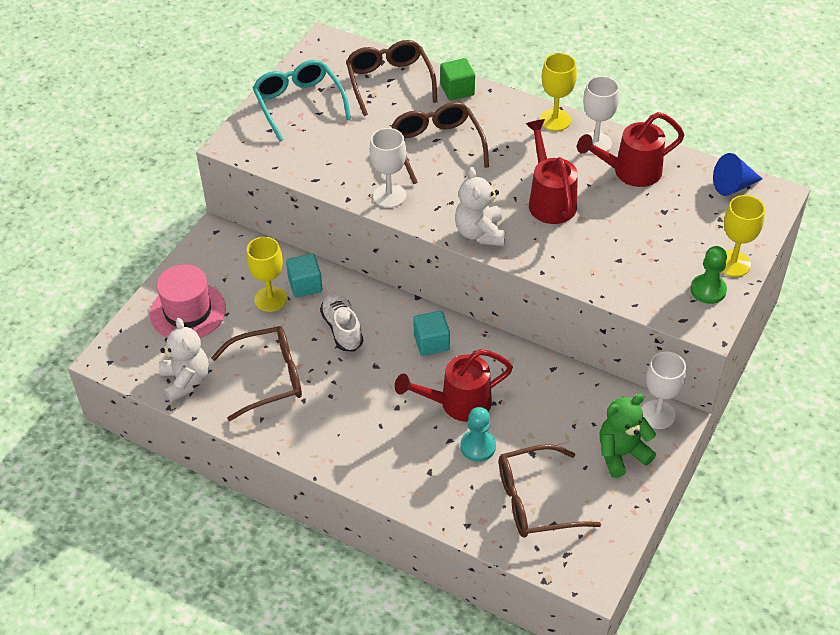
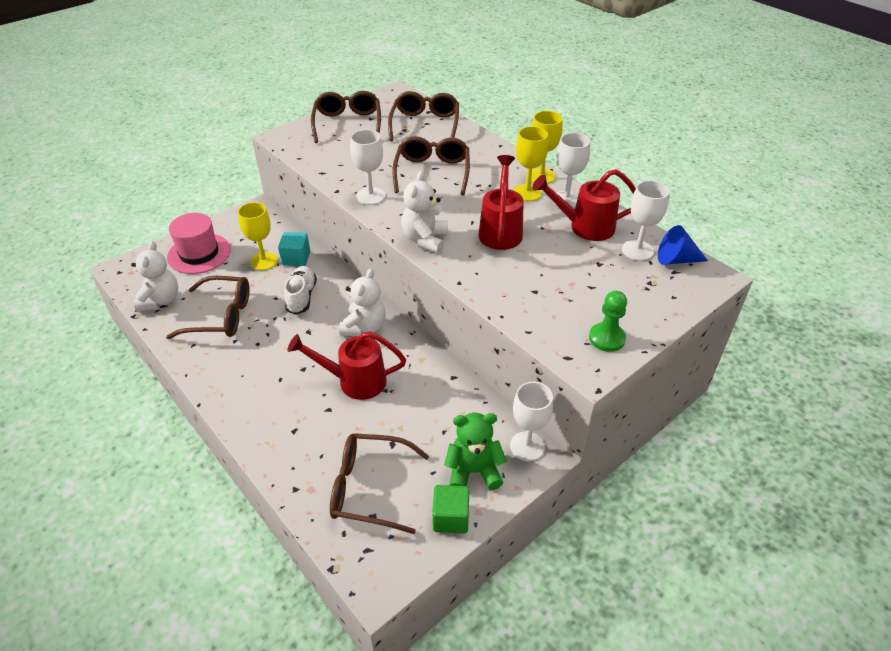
camera: 20 degrees right, 5 degrees down
(299, 104) = (347, 123): turquoise glasses -> brown glasses
(431, 342) = (364, 327): turquoise cube -> white teddy bear
(457, 90) = (474, 140): green cube -> green cube (450, 518)
(478, 447) = (348, 422): turquoise pawn -> none
(693, 185) = (637, 250): none -> white goblet
(733, 263) = (643, 322): yellow goblet -> yellow goblet (527, 193)

